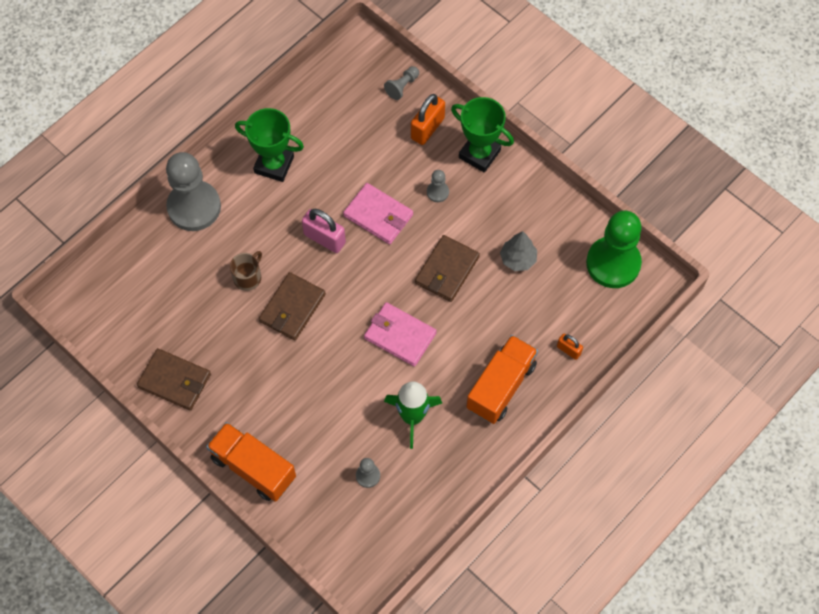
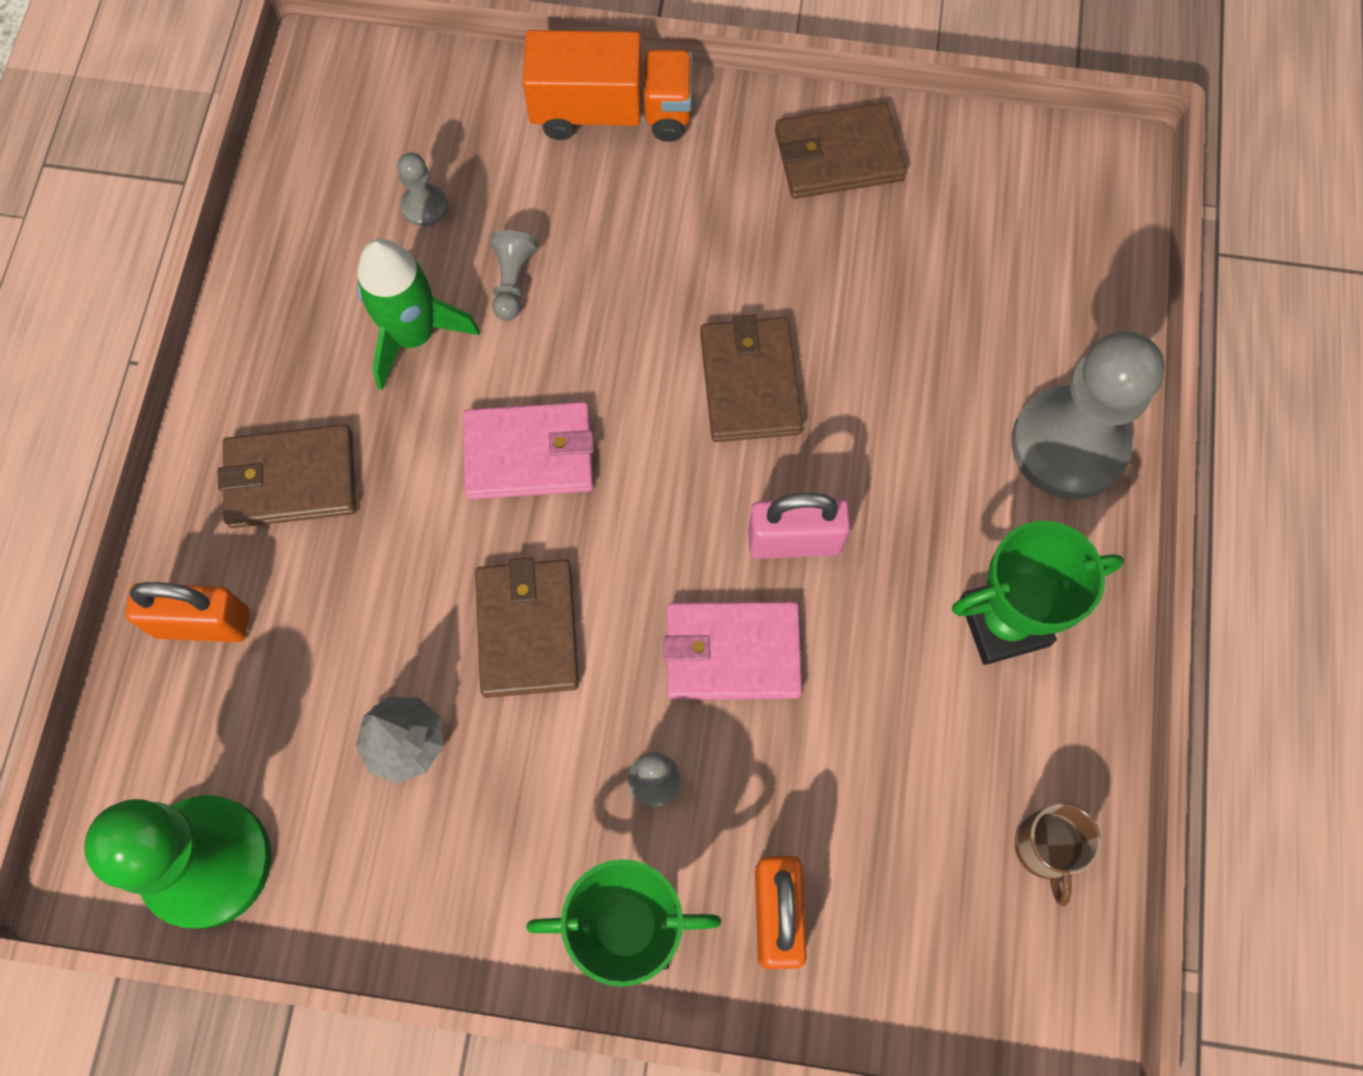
camera: 145 degrees right, 5 degrees up
(248, 277) = (867, 385): brown mug -> brown mug (1046, 848)
(402, 86) = (902, 982): grey pawn -> grey pawn (512, 281)
(501, 386) = (291, 479): orange truck -> brown wallet
(568, 350) = (203, 623): orange padlock -> orange padlock, size x1.77

